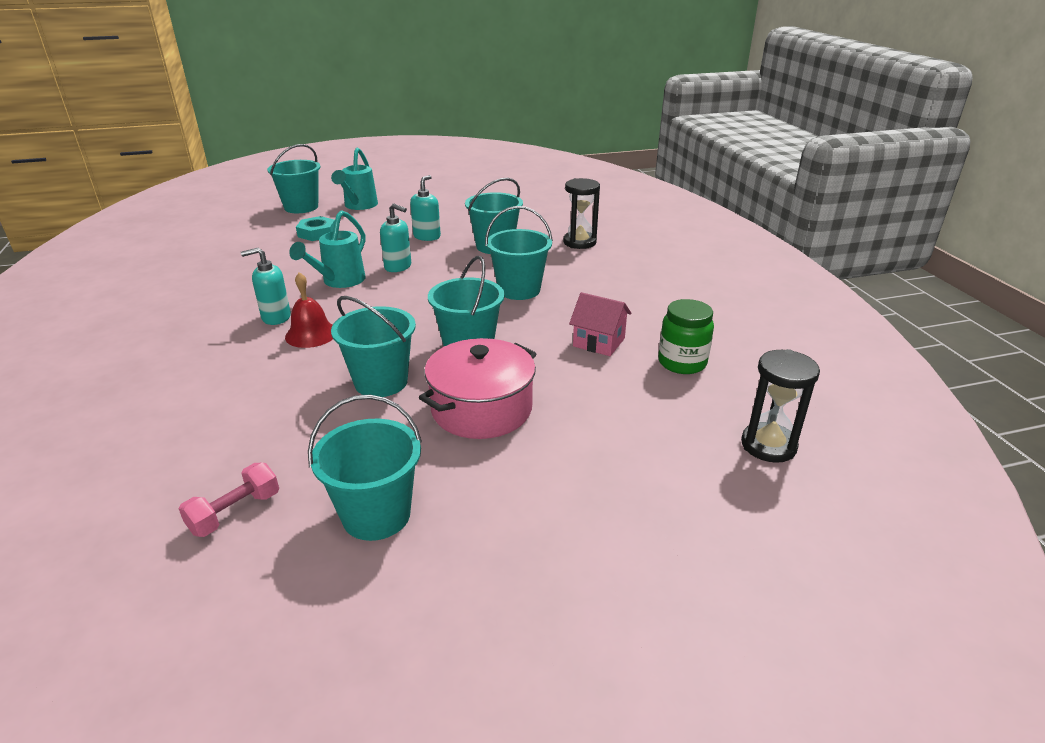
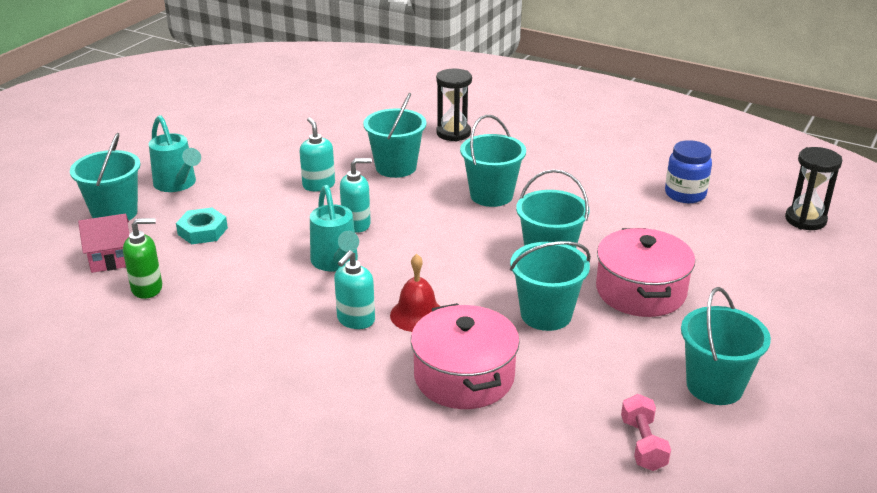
camera: 45 degrees left, 0 degrees up
(232, 248) = (147, 288): none -> green soap dispenser
(249, 386) = (464, 377): none -> pink pot
(599, 342) = (617, 207): pink house -> pink house (111, 259)
(682, 363) = (685, 194): green jar -> blue jar

